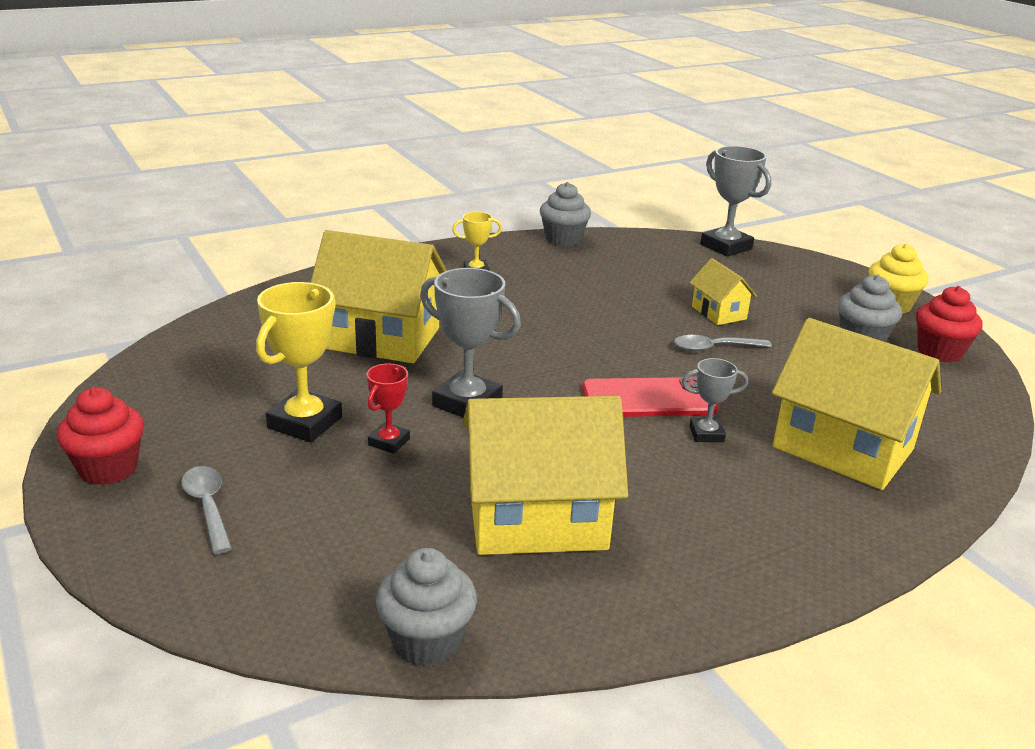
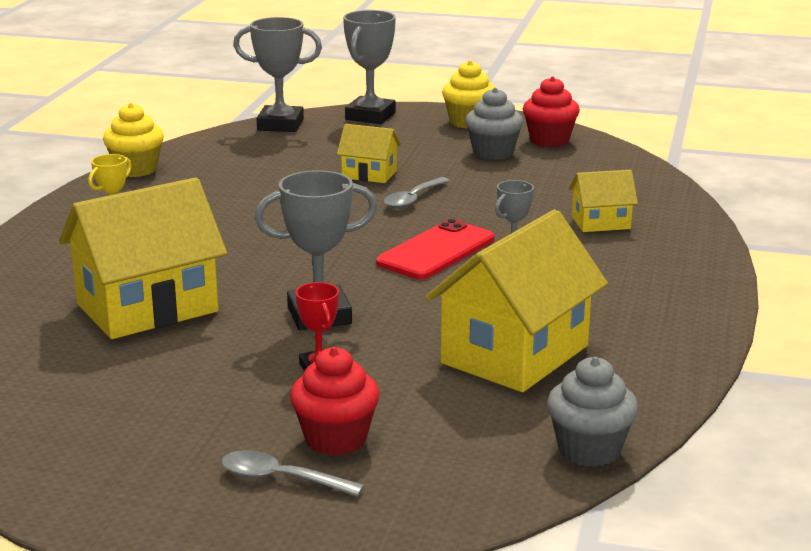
camera: 45 degrees left, 5 degrees down
(108, 468) = (134, 508): red cupcake -> red cupcake (335, 439)
(305, 423) = (225, 391): yellow trophy -> none
(563, 239) = (136, 170): grey cupcake -> yellow cupcake
(812, 267) = (370, 116): none -> grey trophy
(842, 448) = (601, 223): yellow house -> yellow house, size x0.50

